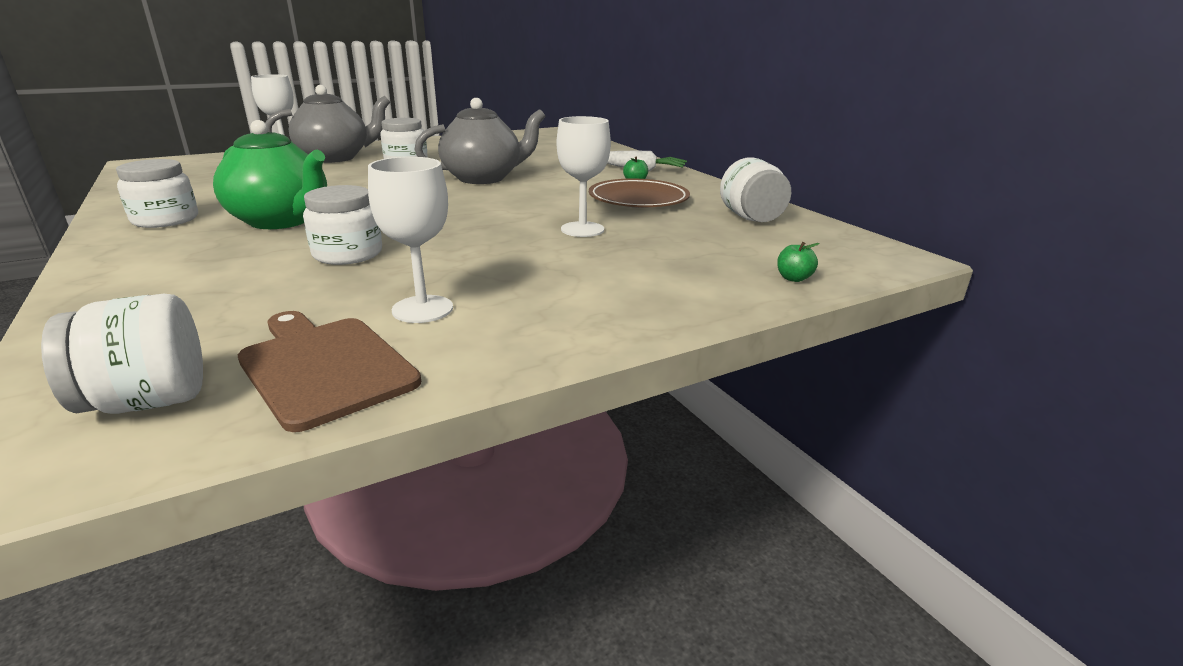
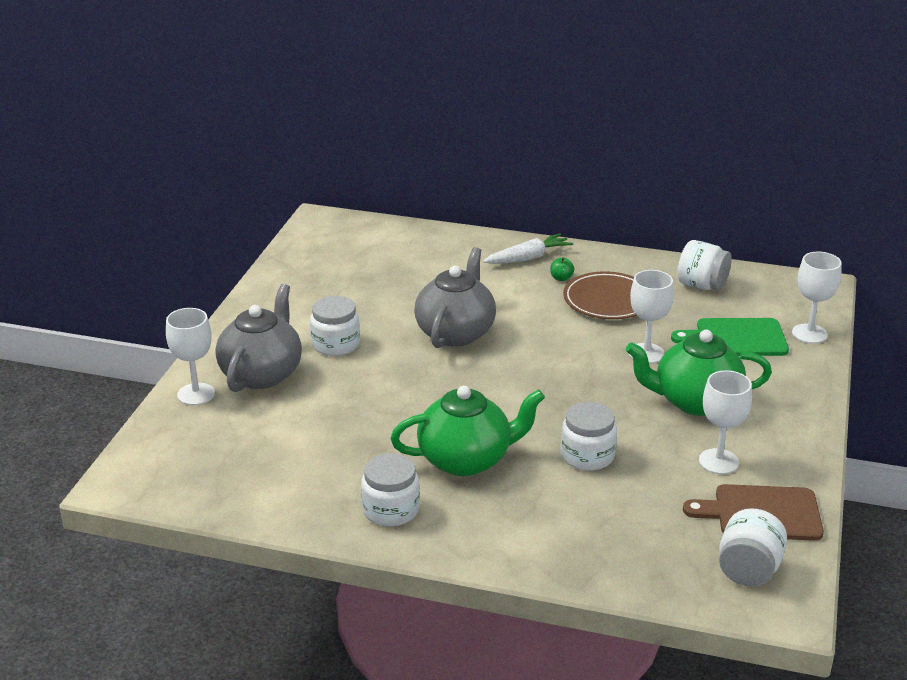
camera: 45 degrees left, 5 degrees up
(533, 267) = (695, 401): none -> green teapot
(696, 252) = (736, 338): none -> green cutting board
(793, 278) = (809, 334): green apple -> white goblet

